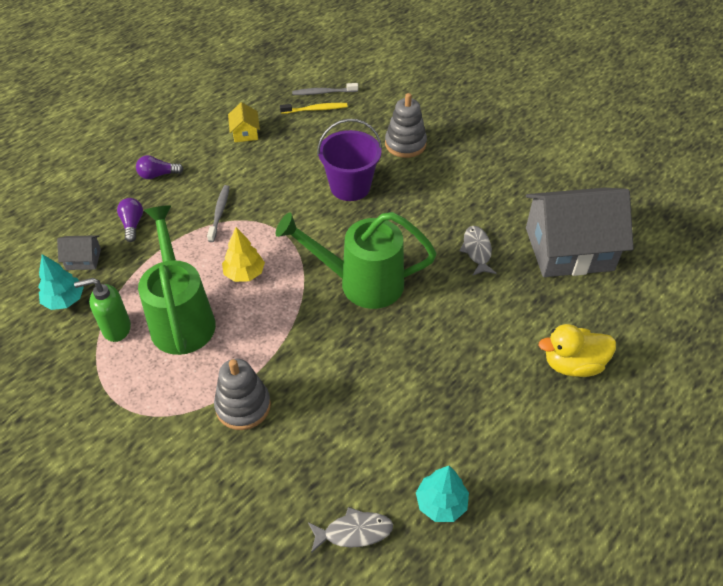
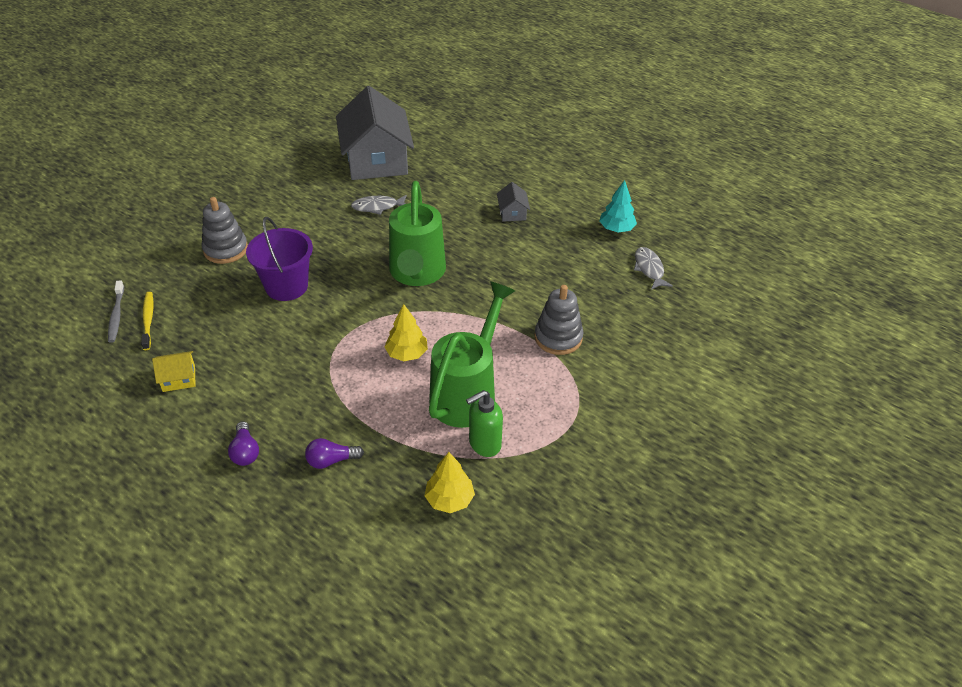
camera: 95 degrees left, 5 degrees down
(64, 300) = (449, 499): turquoise tree -> yellow tree
(83, 259) = (387, 496): grey house -> grey house (512, 213)
(116, 328) = (484, 444): green soap dispenser -> green soap dispenser turned 75 degrees clockwise
(181, 318) = (467, 393): green watering can -> green watering can turned 135 degrees clockwise
(219, 213) = (317, 384): grey toothbrush -> none
(572, 364) = (491, 166): yellow duck -> none

